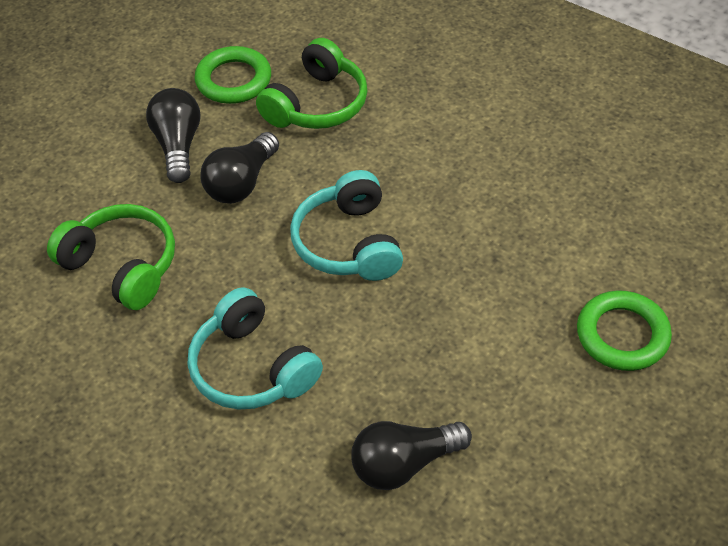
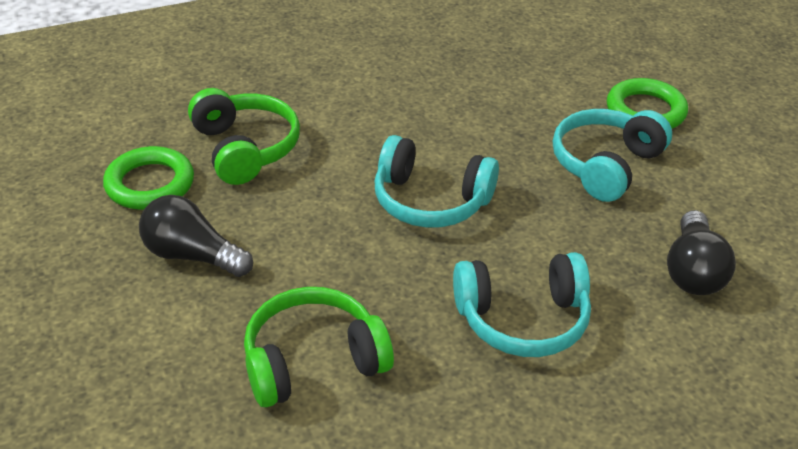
camera: 60 degrees left, 10 degrees down
(241, 183) = (290, 234): black light bulb -> none
(504, 339) = (605, 165): none -> turquoise headphones

